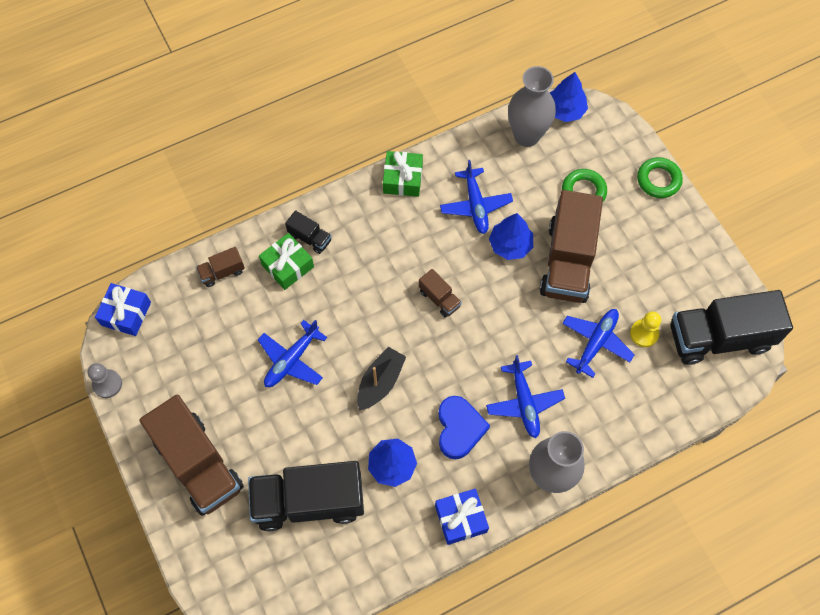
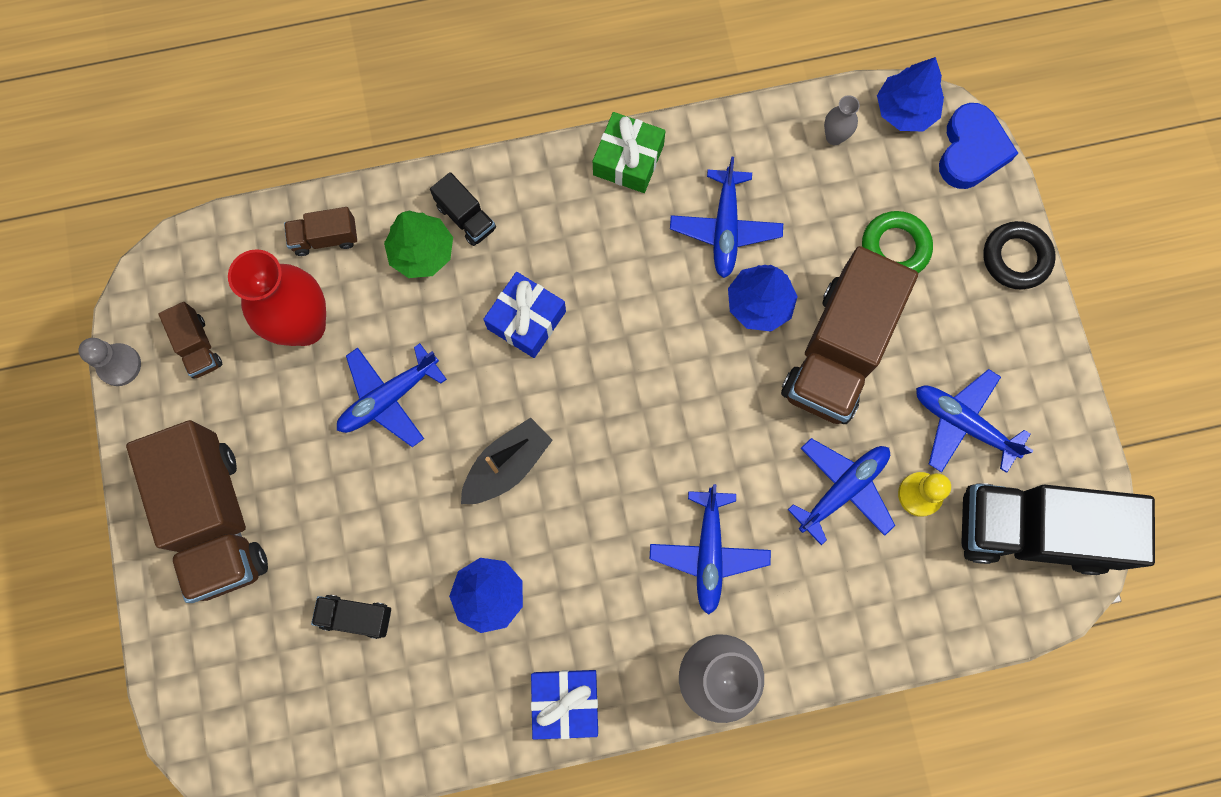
camera: 15 degrees right, 10 degrees up
(126, 313) = (173, 266): blue gift -> blue gift (526, 320)
(224, 329) = (305, 326): none -> red vase
(287, 266) = (422, 252): green gift -> green tree
(309, 501) = (356, 616): black truck -> black truck, size x0.44
(439, 299) = (629, 360): brown truck -> brown truck (198, 347)
(459, 429) = (602, 567): blue heart -> blue heart (971, 151)
(526, 136) = (834, 137): grey vase -> grey vase, size x0.45
(657, 285) = (962, 423): none -> blue plane
(658, 180) = (1016, 258): green ring -> black ring

